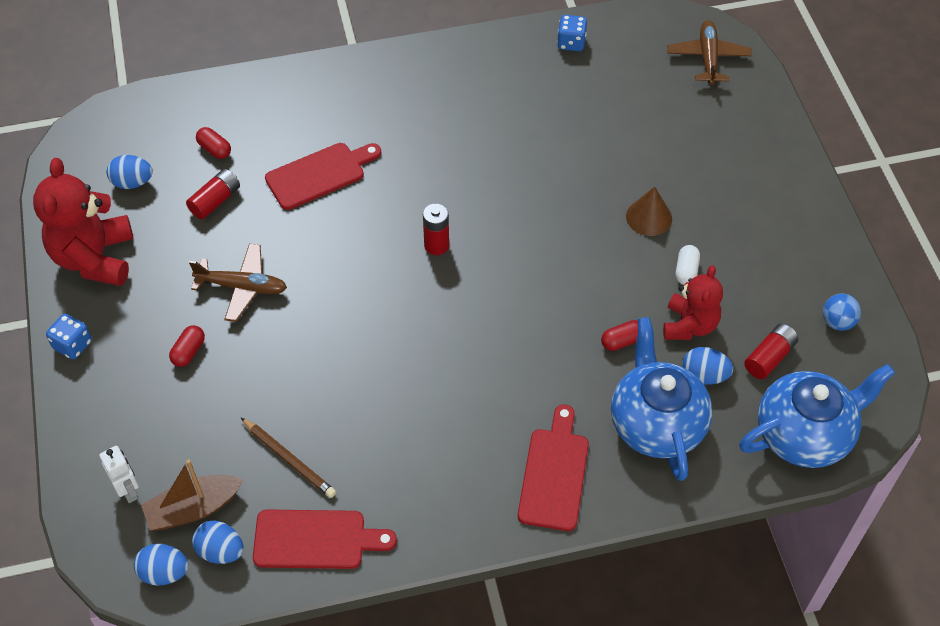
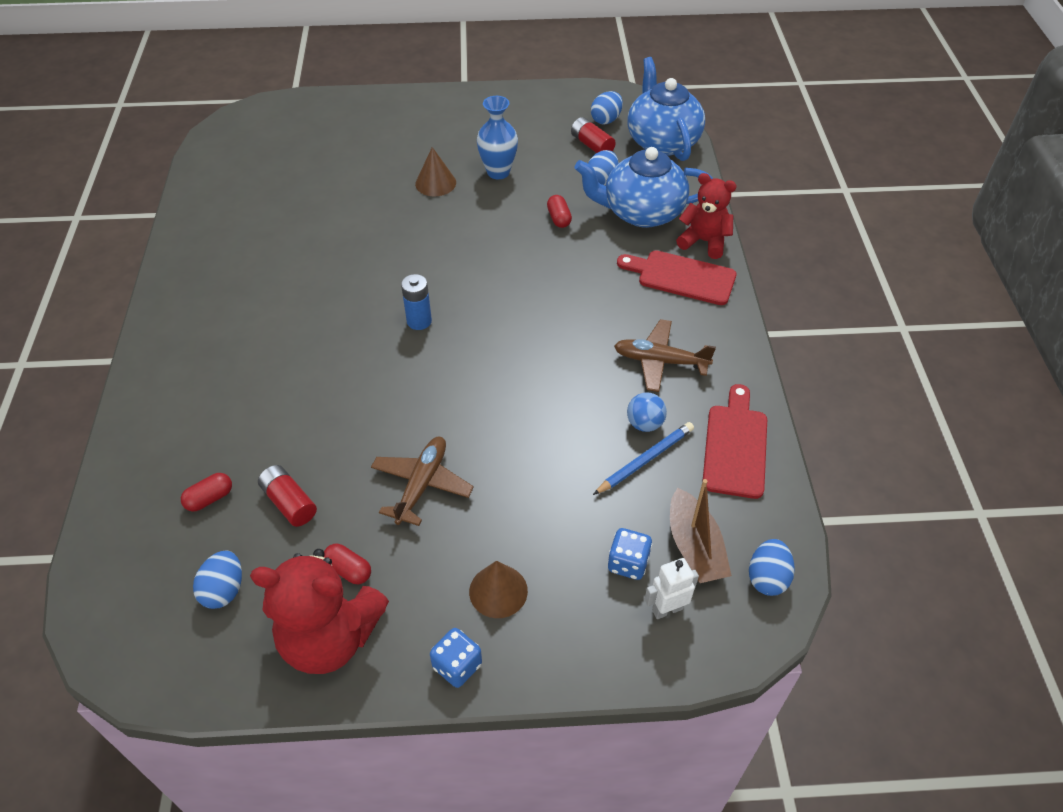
camera: 80 degrees left, 5 degrees down
(140, 361) = (498, 591): none -> brown cone
(189, 351) = (495, 541): red capsule -> red capsule (348, 570)
(220, 551) = (744, 525): blue egg -> blue egg (606, 120)
(289, 459) = (645, 460): brown pencil -> blue pencil
(319, 174) = (291, 403): red cutting board -> none
(436, 245) = (419, 321): red battery -> blue battery
(571, 43) = (210, 197): blue dice -> blue dice (628, 563)
(686, 271) = (498, 172): white capsule -> blue vase
(689, 325) = (552, 179): red teddy bear -> red teddy bear (704, 241)
(708, 58) = (275, 121): brown plane -> brown plane (660, 361)
(837, 322) = (567, 108): blue ball -> blue ball (644, 424)

